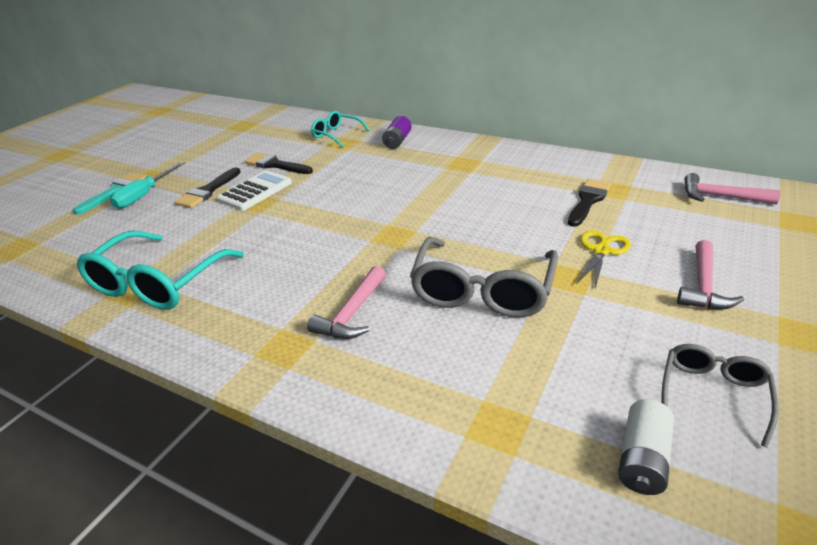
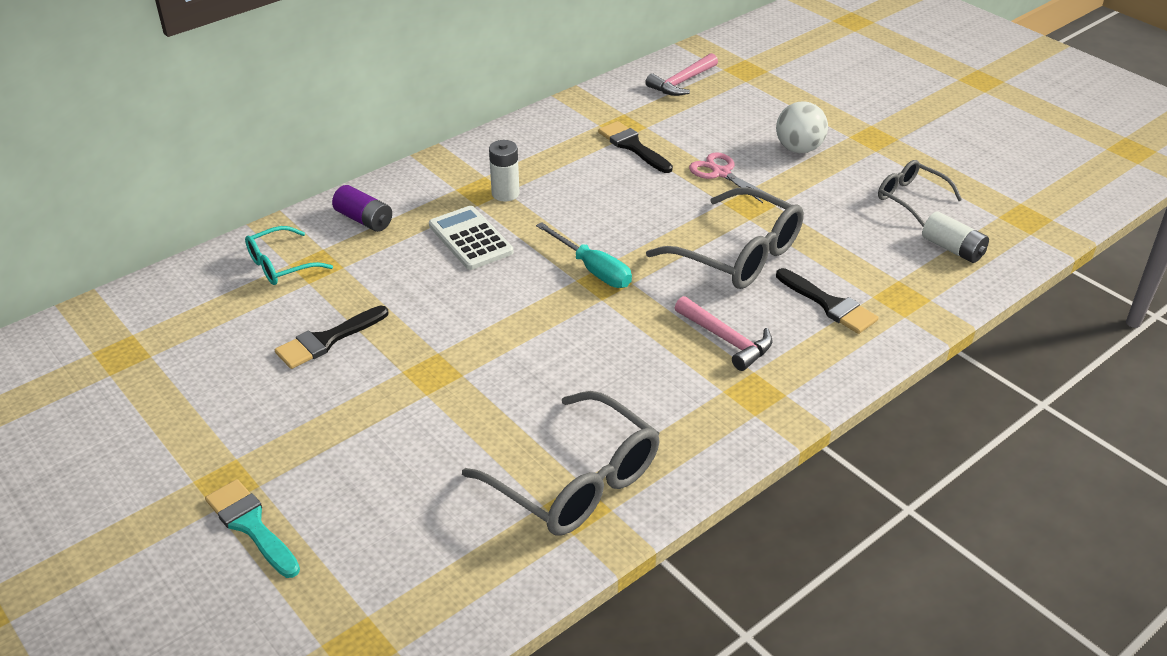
camera: 70 degrees left, 5 degrees up
(144, 195) = (300, 489): turquoise screwdriver -> turquoise screwdriver (593, 269)
(157, 283) = (576, 482): turquoise glasses -> grey glasses
(207, 191) = (351, 418): black brush -> black brush (829, 304)
(255, 191) = (397, 370): white calculator -> white calculator (470, 239)
(468, 172) = (505, 193): none -> white battery
(601, 251) = (721, 173): yellow scissors -> pink scissors
(703, 286) = (798, 149): pink hammer -> white ball

